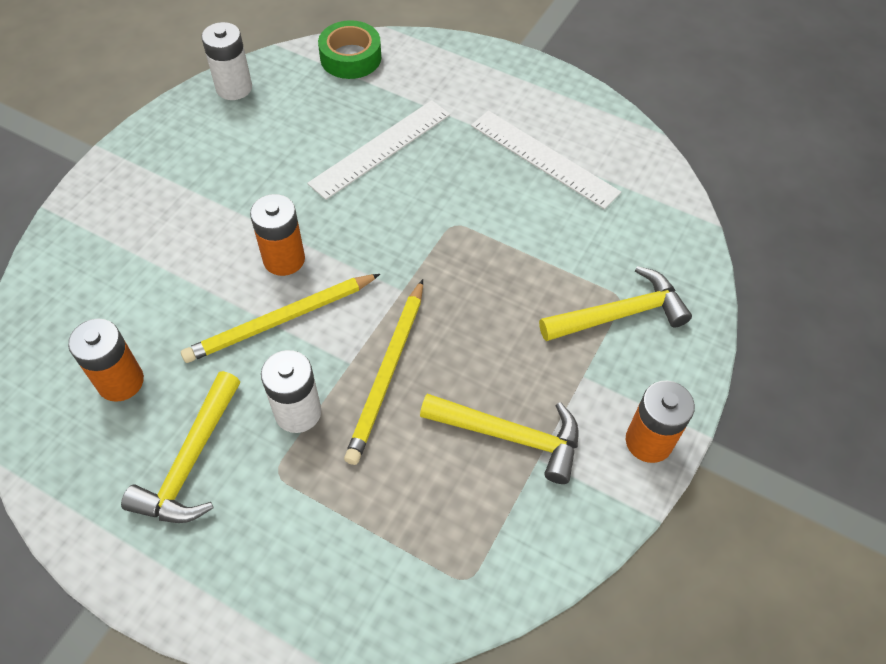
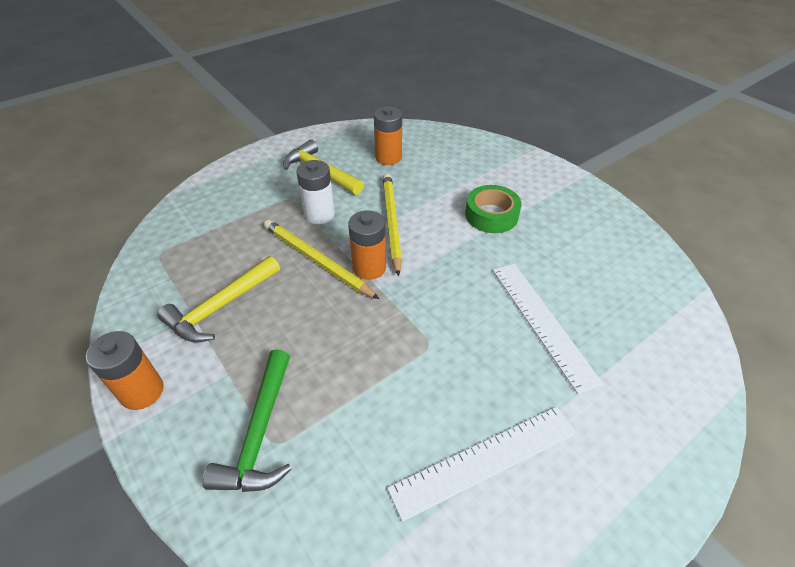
camera: 115 degrees right, 10 degrees down
(234, 88) = (644, 248): white battery -> none
(284, 259) = (443, 235): orange battery -> orange battery (369, 267)
(350, 57) = (683, 337): green tape -> green tape (491, 215)
(619, 314) = (260, 433): yellow hammer -> green hammer

